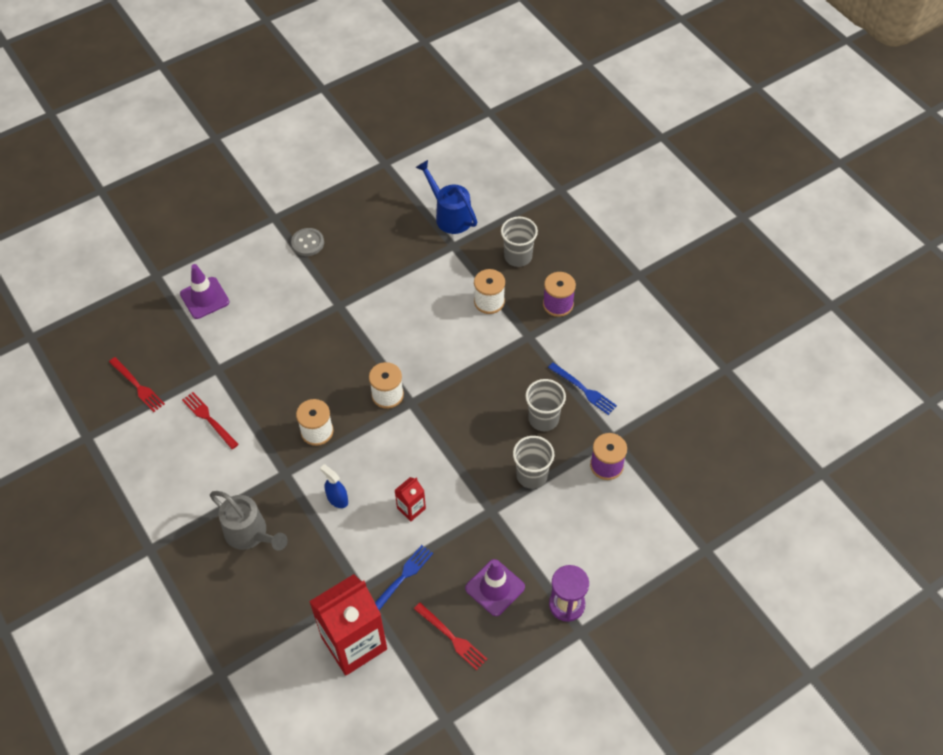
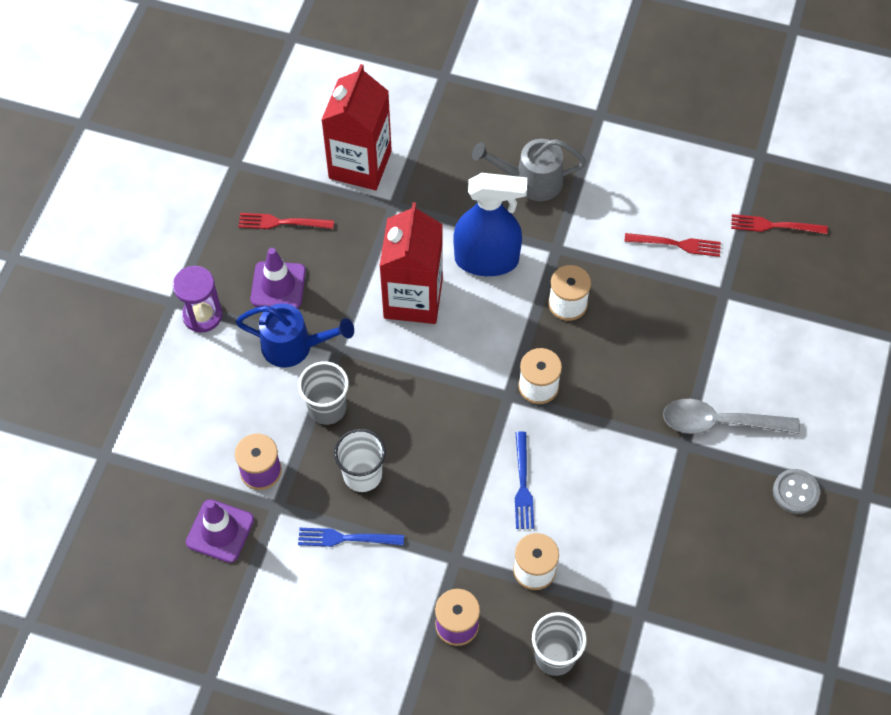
camera: 140 degrees right, 5 degrees up
(204, 298) = (822, 351): purple traffic cone -> purple traffic cone (220, 531)
(306, 302) = (720, 422): none -> grey spoon
(337, 499) = (487, 260): blue spray bottle -> blue spray bottle, size x2.21
(402, 578) = (366, 238): blue fork -> blue fork (523, 484)
(411, 508) = (413, 298): red carton -> red carton, size x2.22
(450, 215) = (683, 653): blue watering can -> blue watering can (294, 346)
(543, 419) = (362, 475): grey cup -> white cup

